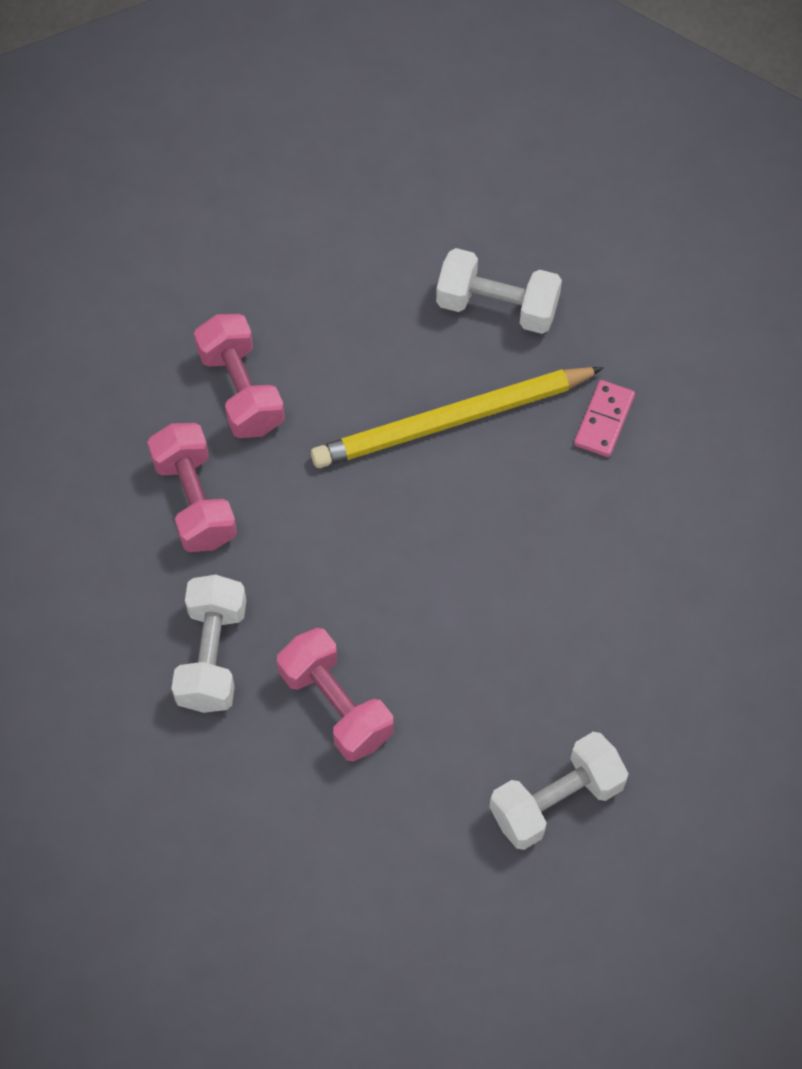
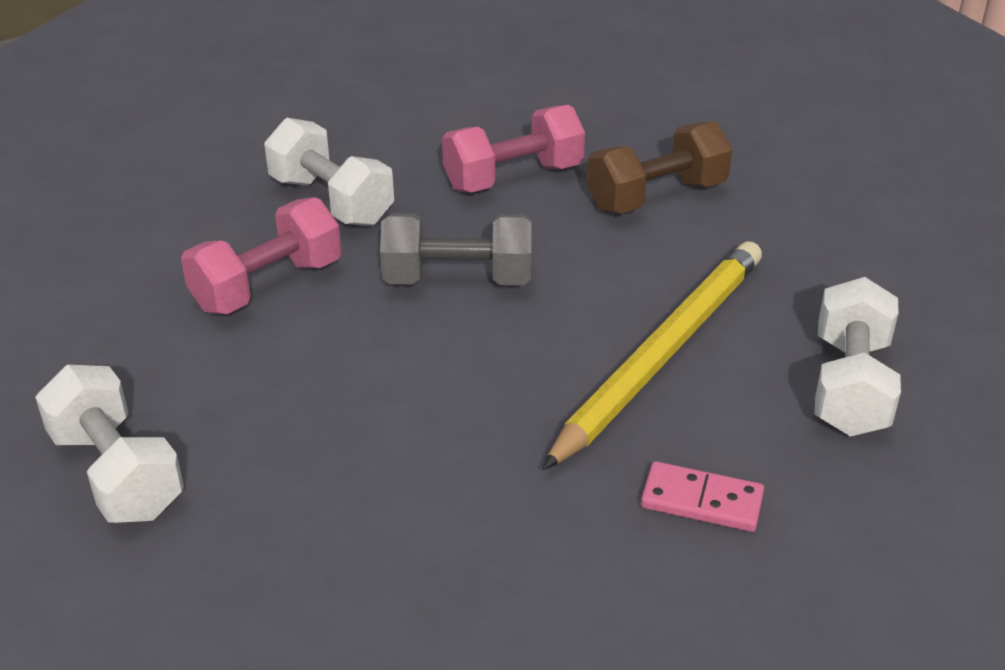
camera: 85 degrees right, 25 degrees down
(212, 655) = (331, 201): white dumbbell -> white dumbbell turned 45 degrees clockwise
(241, 390) = (656, 196): pink dumbbell -> brown dumbbell
(343, 556) = (457, 279): none -> grey dumbbell
(452, 421) = (660, 354): yellow pencil -> yellow pencil turned 60 degrees clockwise

